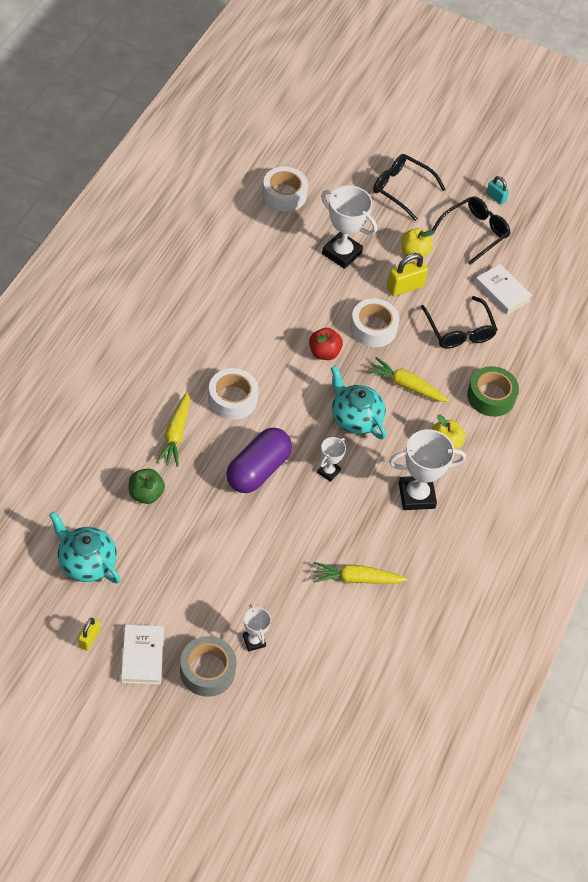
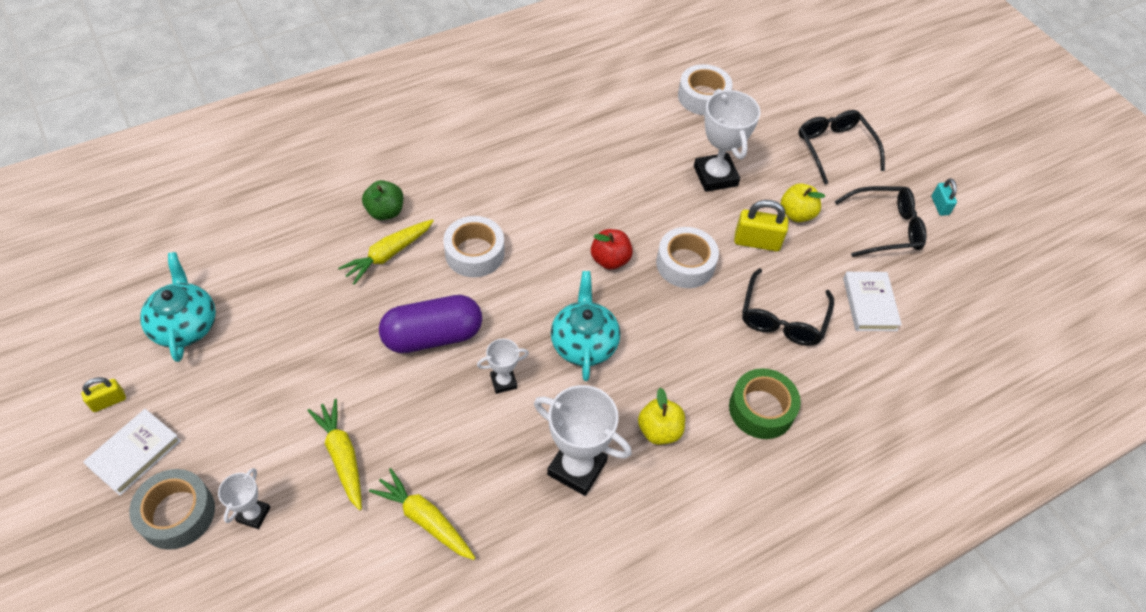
camera: 40 degrees right, 0 degrees up
(146, 494) = (304, 294): green apple -> green apple (385, 212)
(406, 385) = (671, 342): yellow carrot -> yellow carrot (342, 456)

